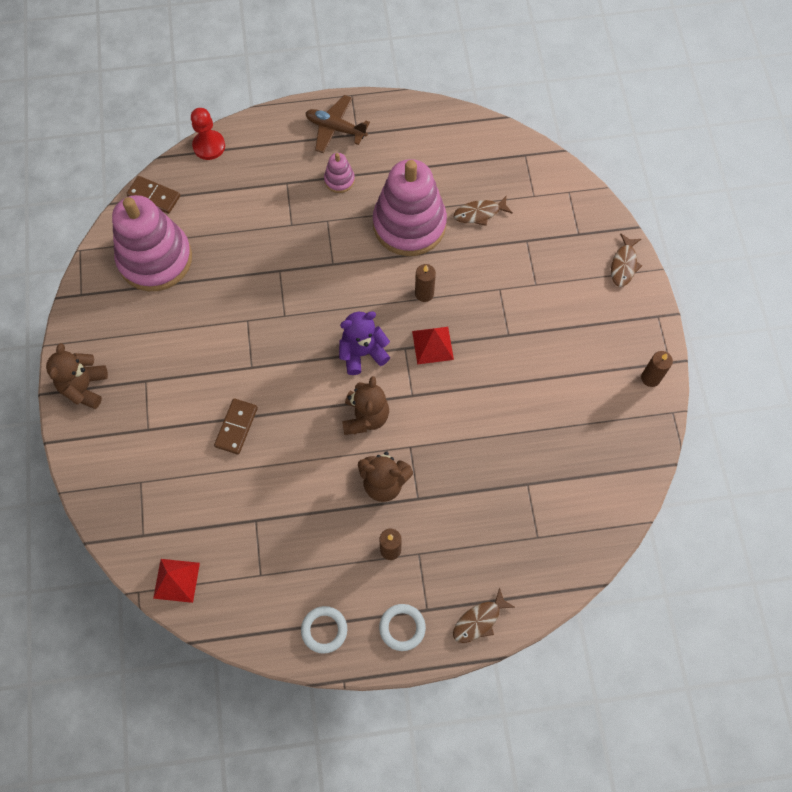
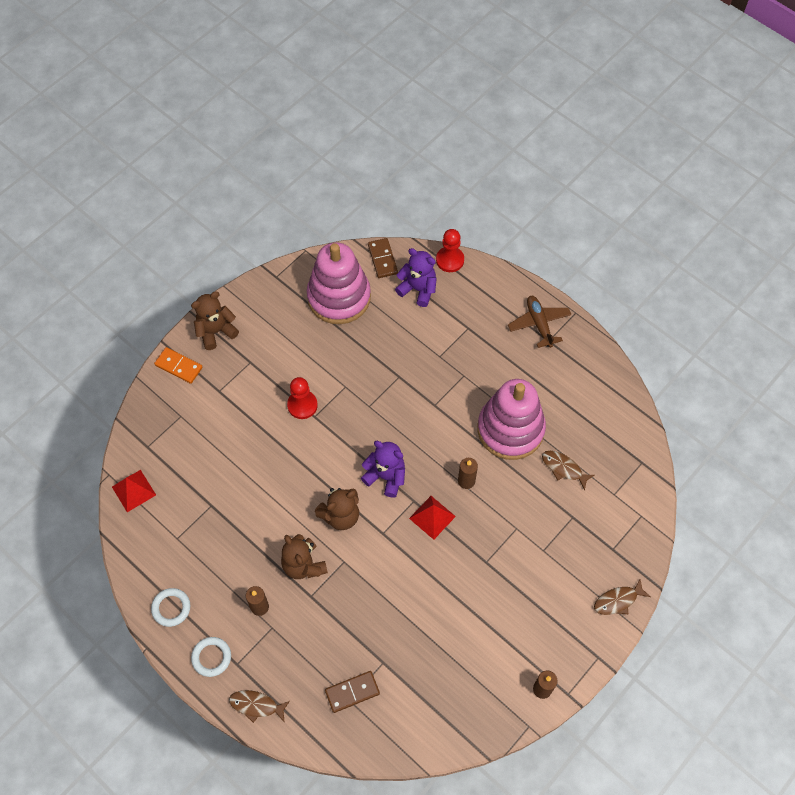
camera: 50 degrees right, 5 degrees down
(87, 446) = (178, 366): none -> orange domino
(211, 191) = (418, 289): none -> purple teddy bear
(231, 369) = (302, 405): none -> red pawn
(236, 427) = (265, 441): brown domino -> brown domino (352, 692)
(339, 180) = (502, 358): pink stacking toy -> none

